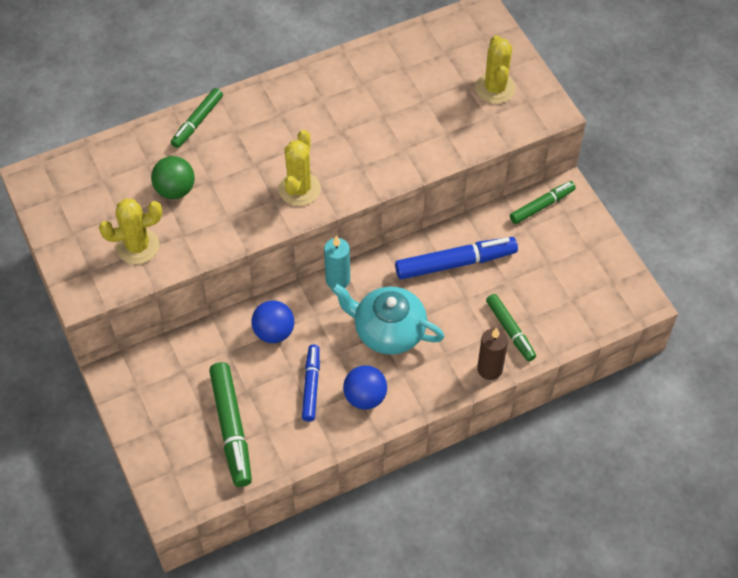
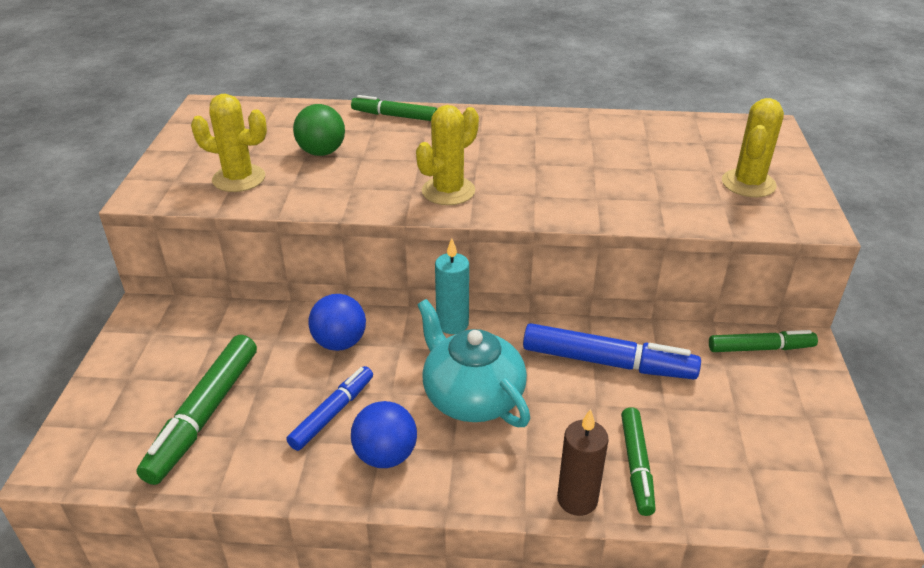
camera: 30 degrees right, 20 degrees down
(197, 122) = (394, 116): green marker -> green marker turned 45 degrees clockwise

